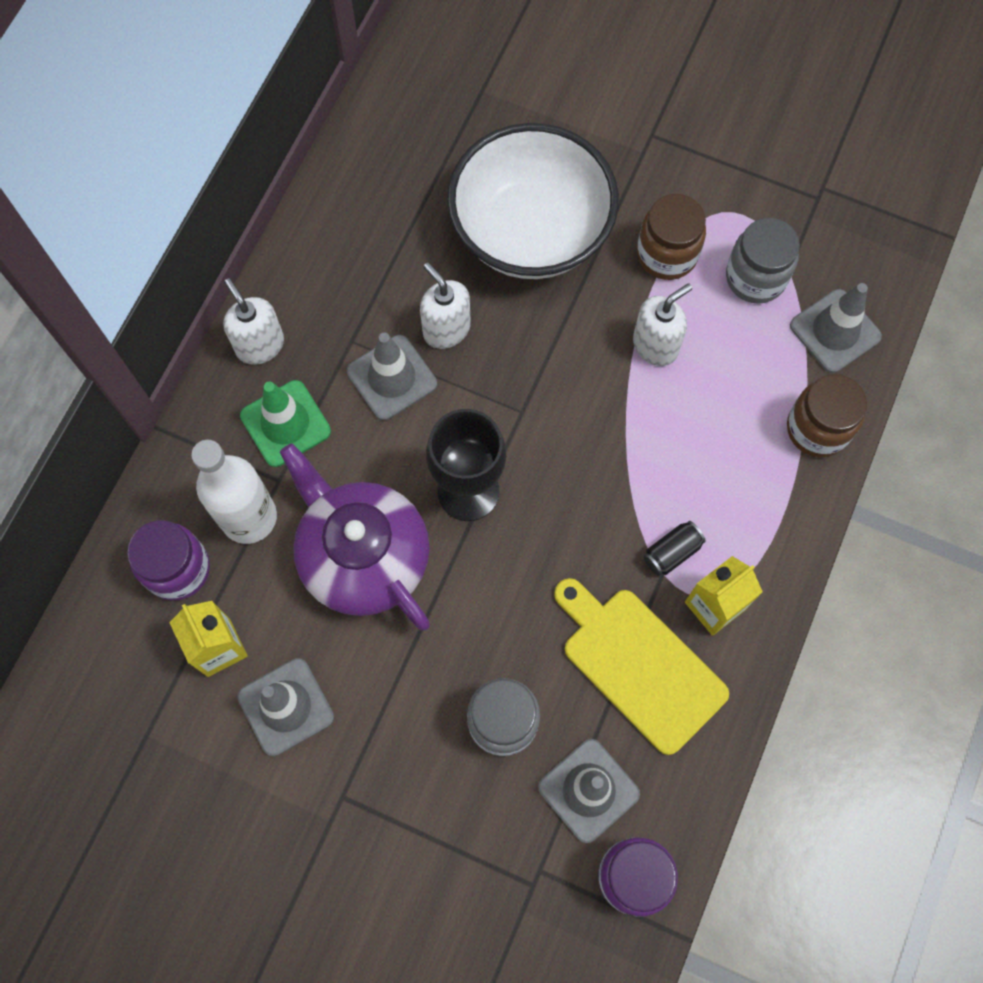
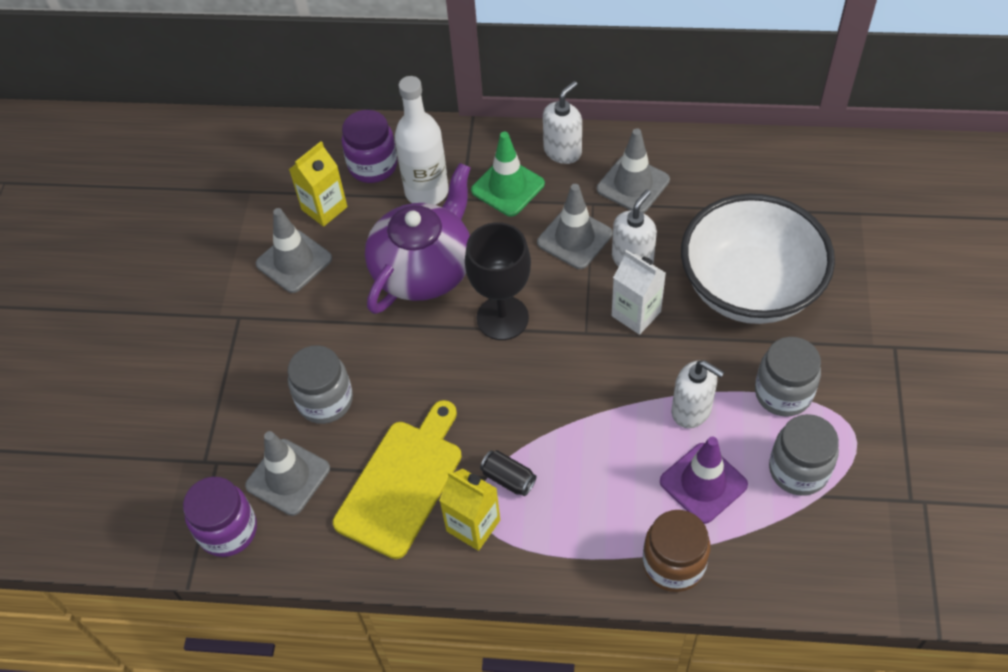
camera: 75 degrees right, 15 degrees down
(518, 353) = (636, 314): none -> white carton
(667, 254) = (783, 393): brown jar -> grey jar
(740, 367) = (703, 483): none -> purple traffic cone
(835, 331) = (779, 553): grey traffic cone -> grey traffic cone (633, 184)

